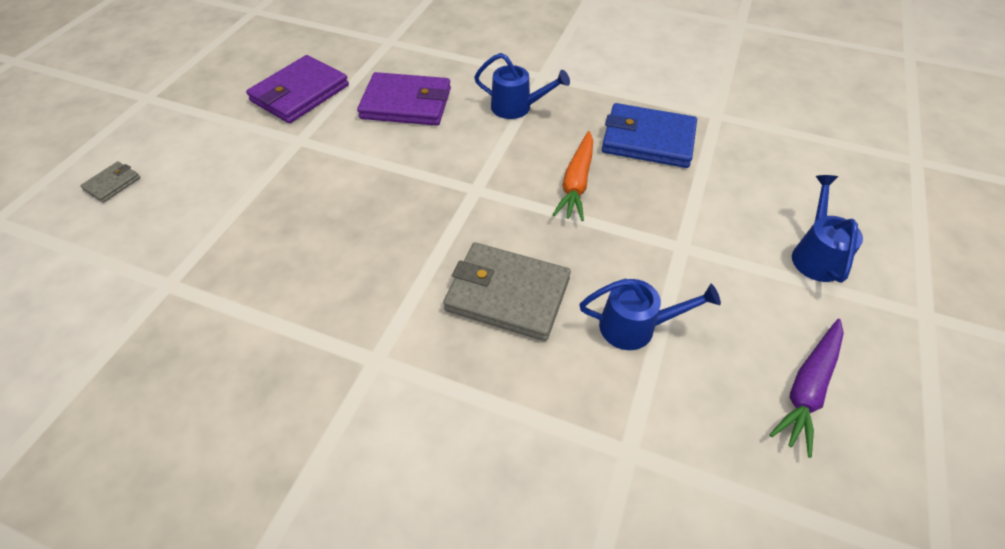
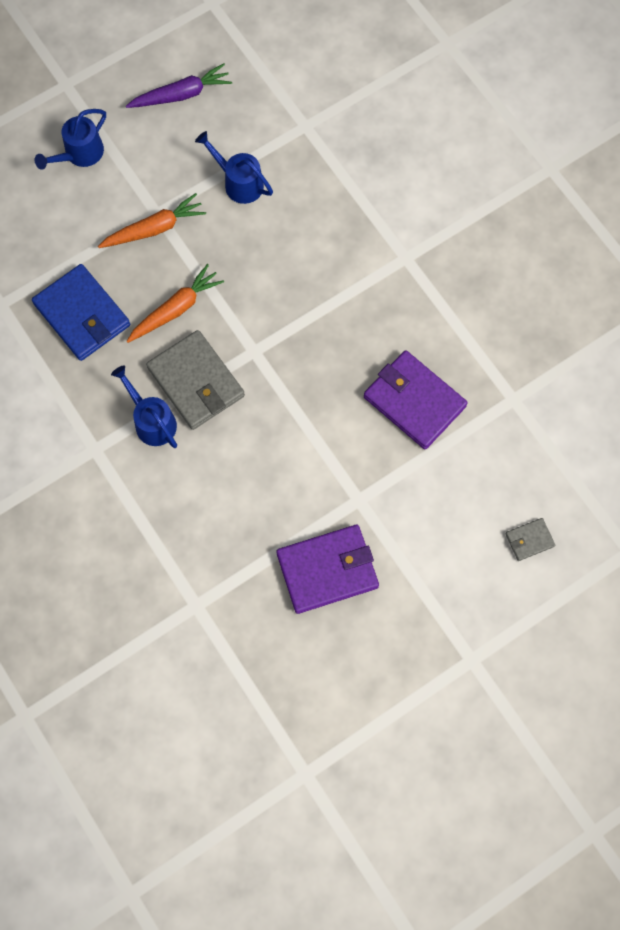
camera: 145 degrees left, 20 degrees up
(406, 104) = (241, 489): purple wallet -> purple wallet (414, 401)
(507, 294) = (297, 251): grey wallet -> grey wallet (196, 382)
(667, 232) = (154, 228): none -> orange carrot

